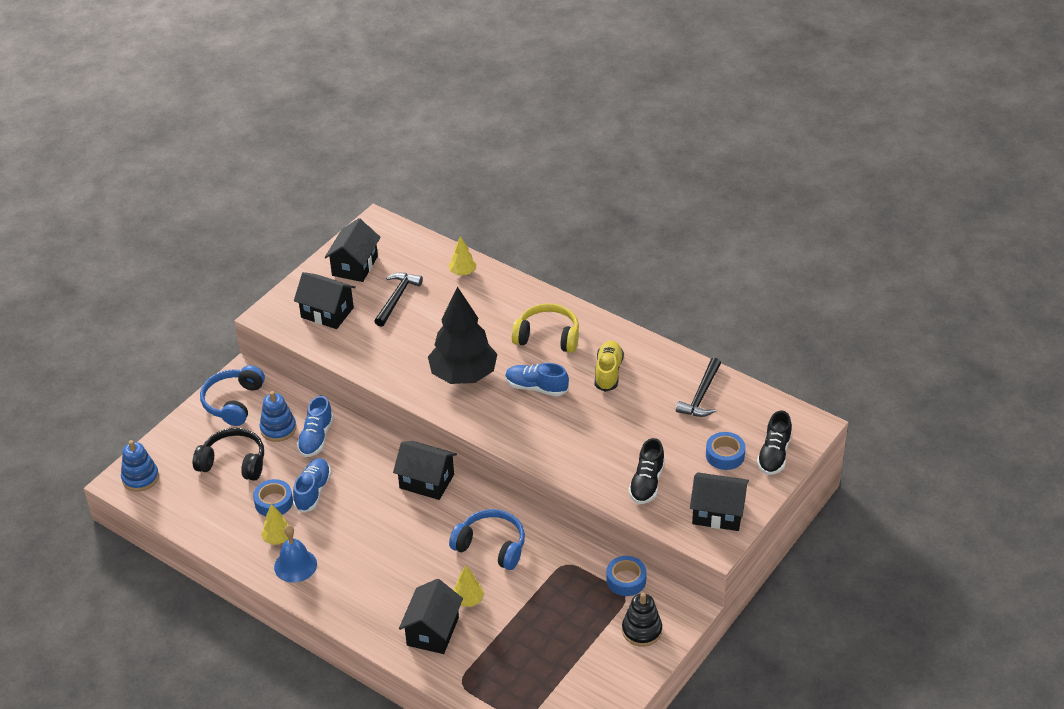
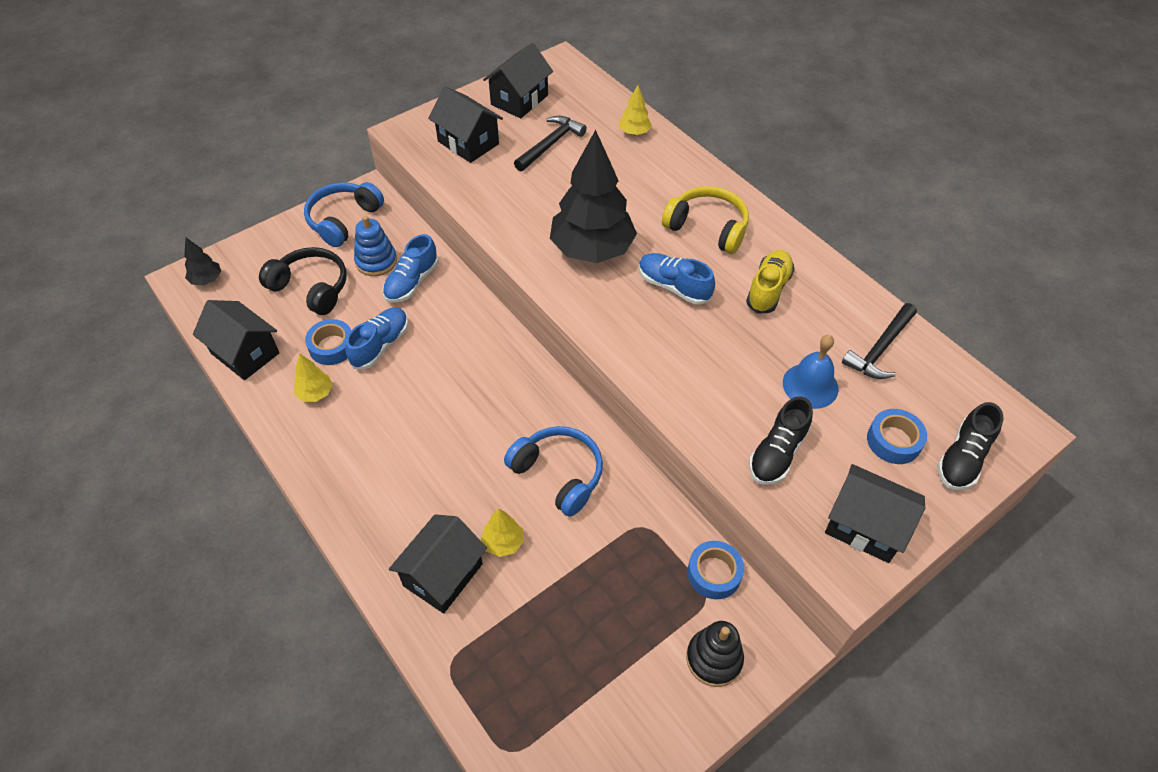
camera: 15 degrees right, 10 degrees up
(140, 478) = (207, 280): blue stacking toy -> black tree
(295, 565) = (319, 433): blue bell -> blue bell (810, 385)
(426, 481) = (513, 367): black house -> black house (245, 353)

